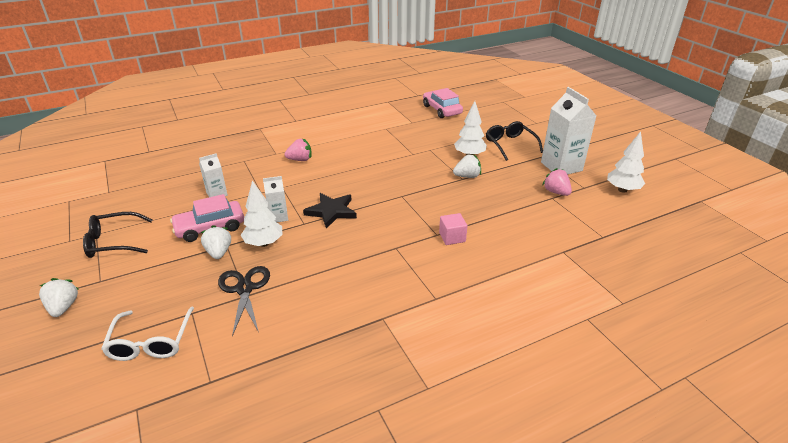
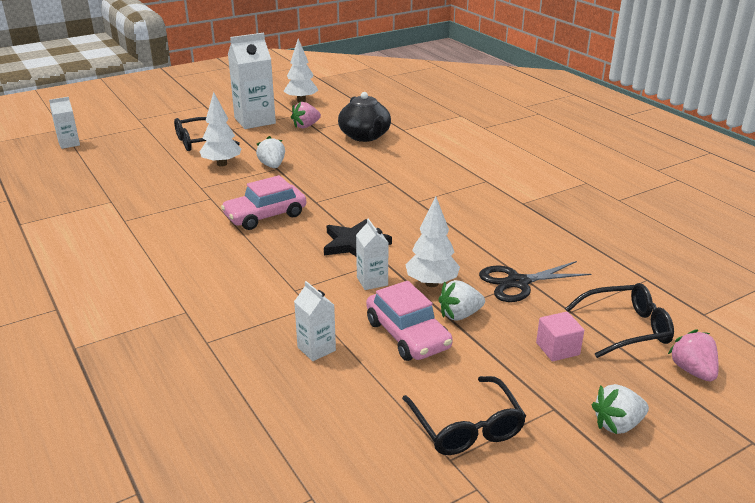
camera: 95 degrees left, 5 degrees down
(151, 341) = (626, 328): white glasses -> black glasses
(300, 160) = (213, 284): pink strawberry -> pink strawberry (692, 371)
(442, 110) = (78, 181): pink car -> pink car (265, 215)
(452, 237) = (393, 174): pink cube -> pink cube (557, 349)
(499, 101) = (69, 144): none -> white carton
(539, 225) = (365, 136): none -> black teapot

